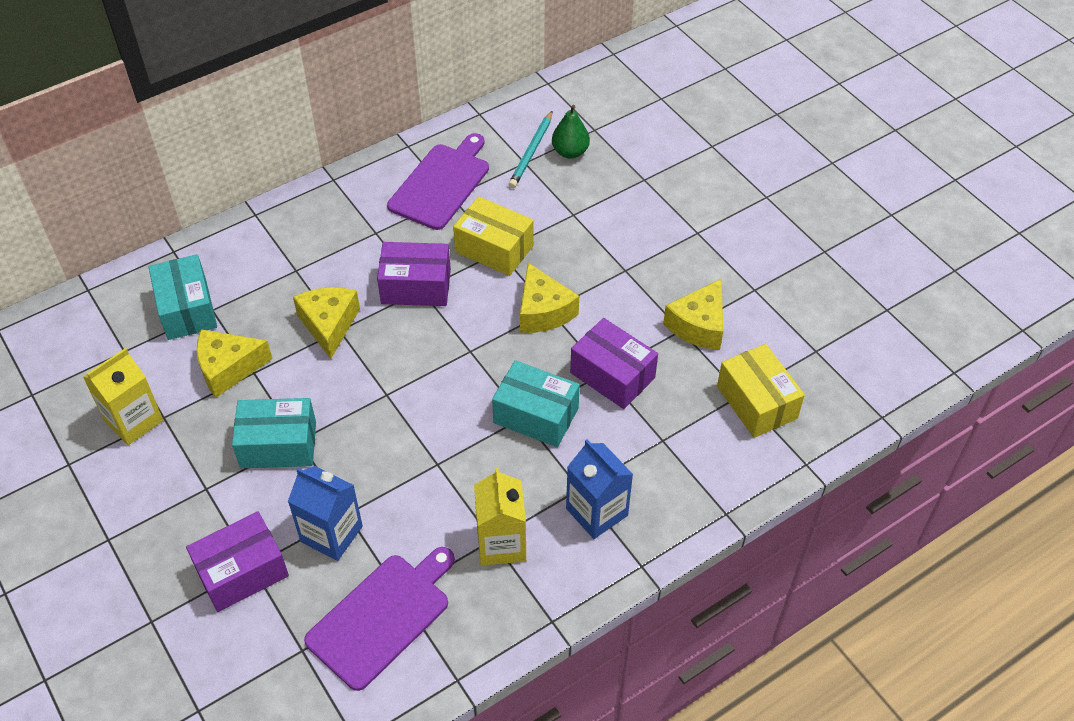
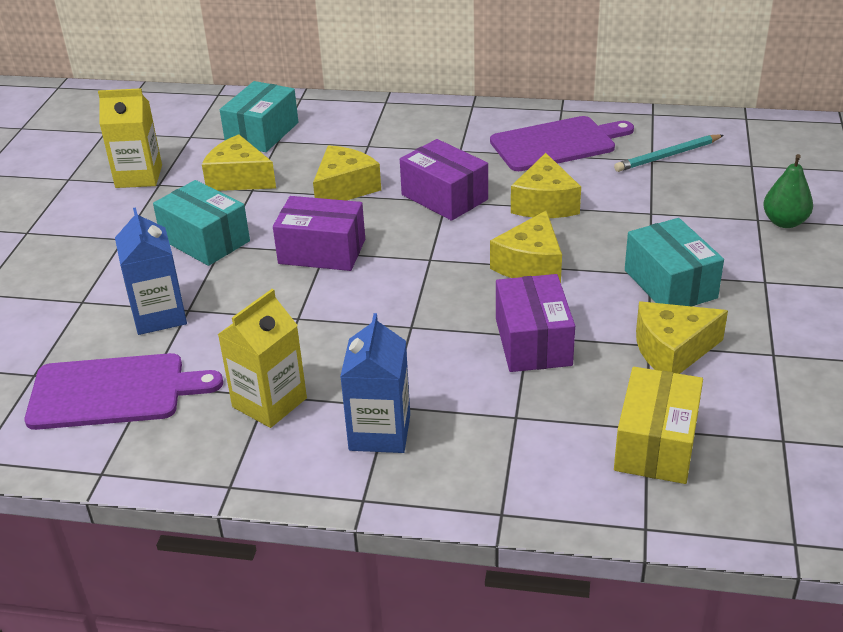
camera: 45 degrees right, 15 degrees down
(242, 572) = (70, 301): purple box -> purple box (322, 251)
(494, 249) = (545, 203): yellow box -> yellow cheese
(536, 415) = (424, 332): turquoise box -> turquoise box (670, 284)
(570, 152) = (706, 170): green pear -> green pear (784, 222)

